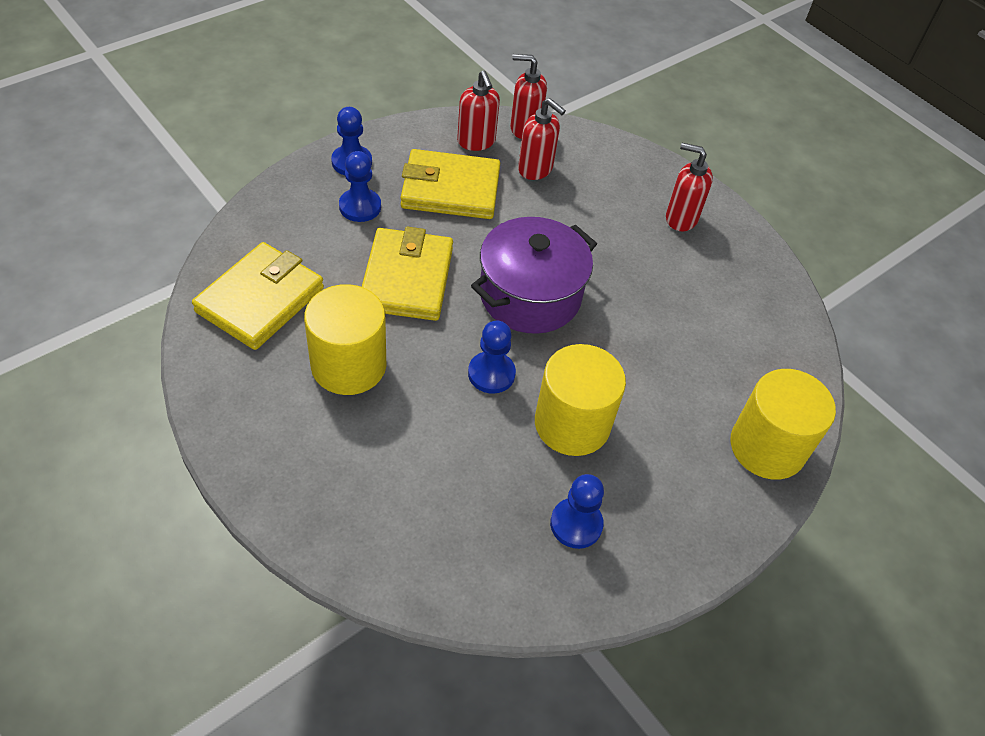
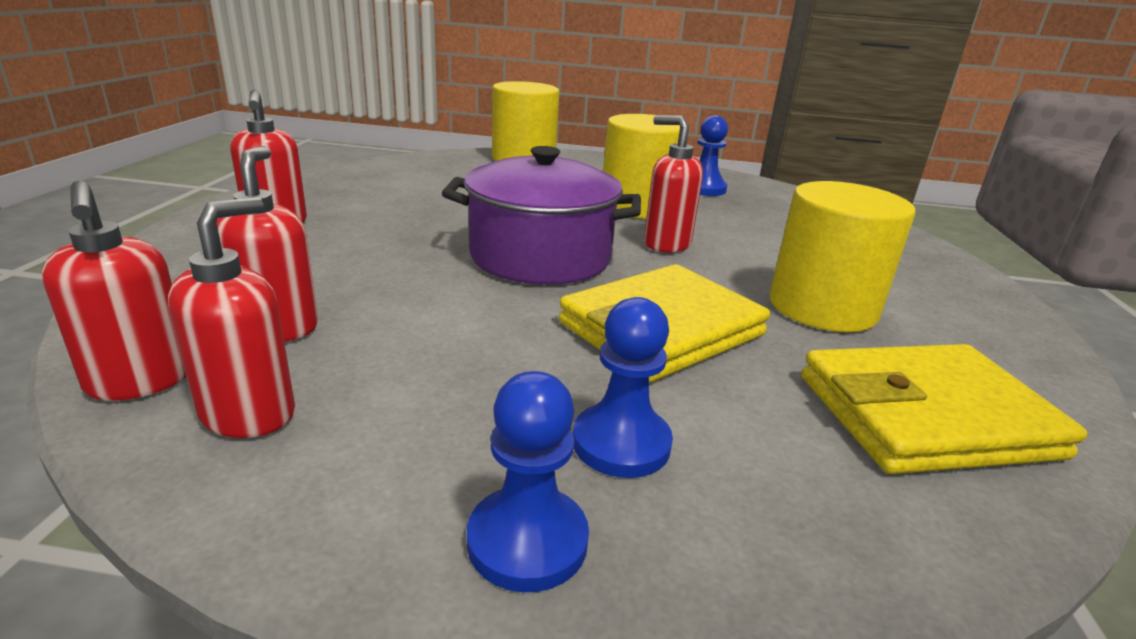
camera: 130 degrees left, 25 degrees down
(450, 189) = (435, 377): yellow wallet -> none
(491, 374) = (666, 244): blue pawn -> red soap dispenser

